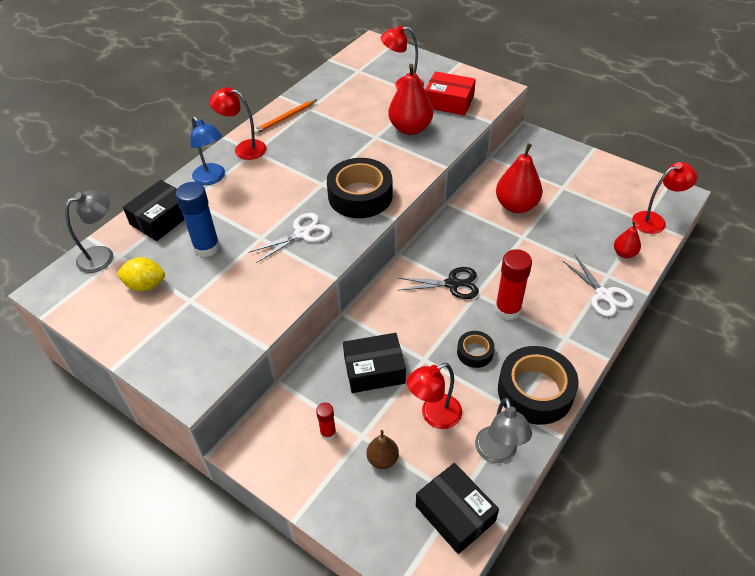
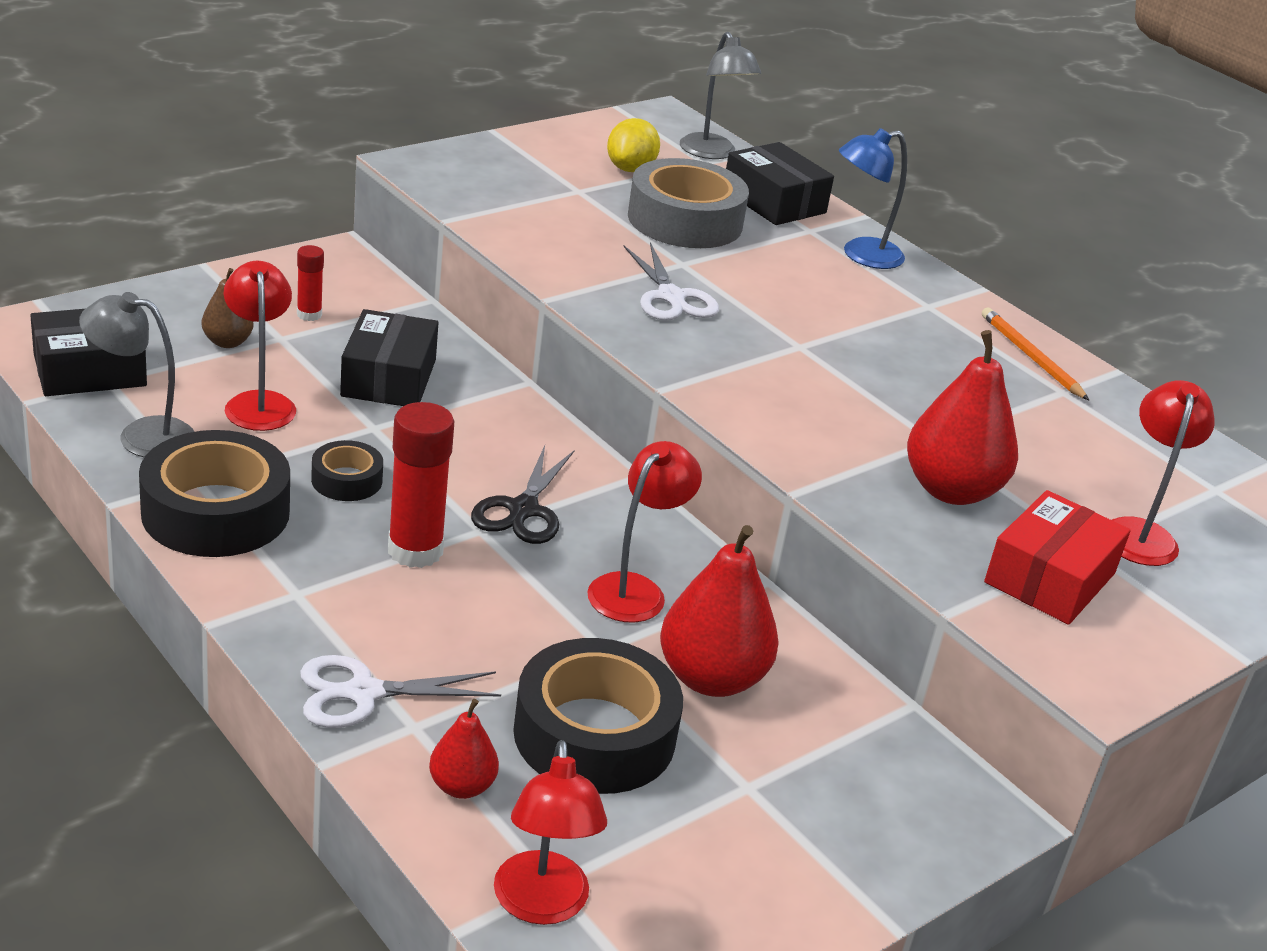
camera: 100 degrees right, 15 degrees down
(207, 247) = (685, 220): blue glue stick -> grey tape
(244, 149) = (940, 298): red lamp -> red lamp (635, 589)
(360, 196) = (745, 373): black tape -> black tape (594, 734)

